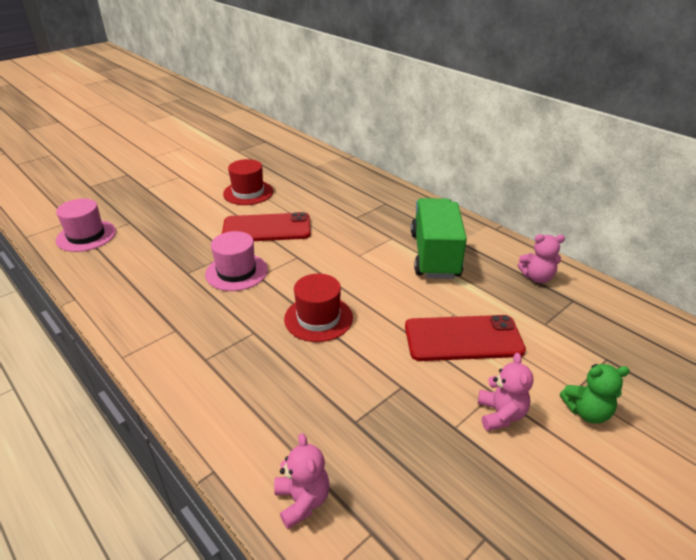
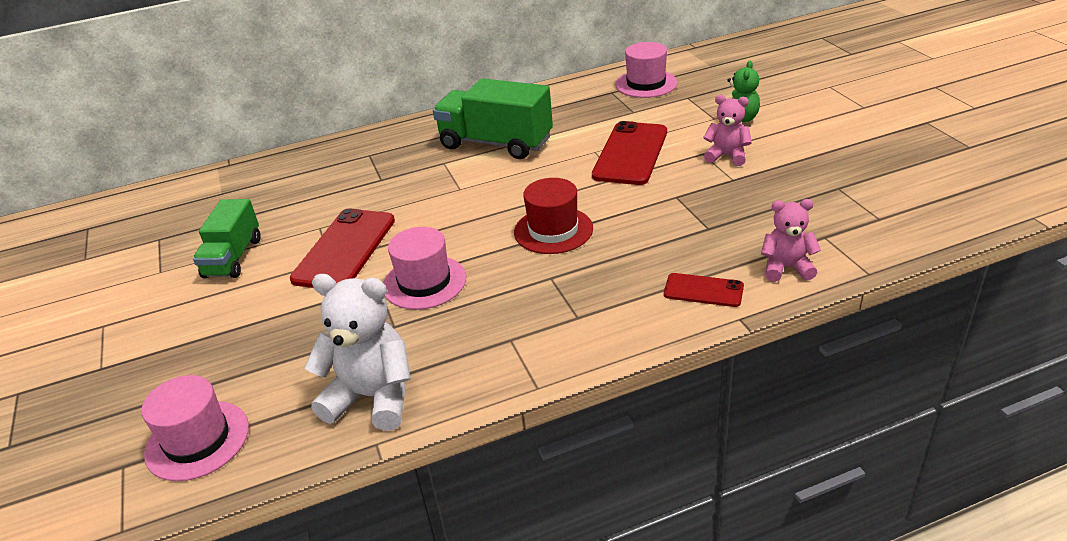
camera: 65 degrees left, 0 degrees up
(116, 285) = (373, 397): none -> white teddy bear
(248, 193) = (233, 258): red hat -> green truck
(252, 435) = (703, 290): none -> red phone
(537, 277) = (570, 100): pink teddy bear -> none
(610, 321) = (646, 84): none -> pink hat

